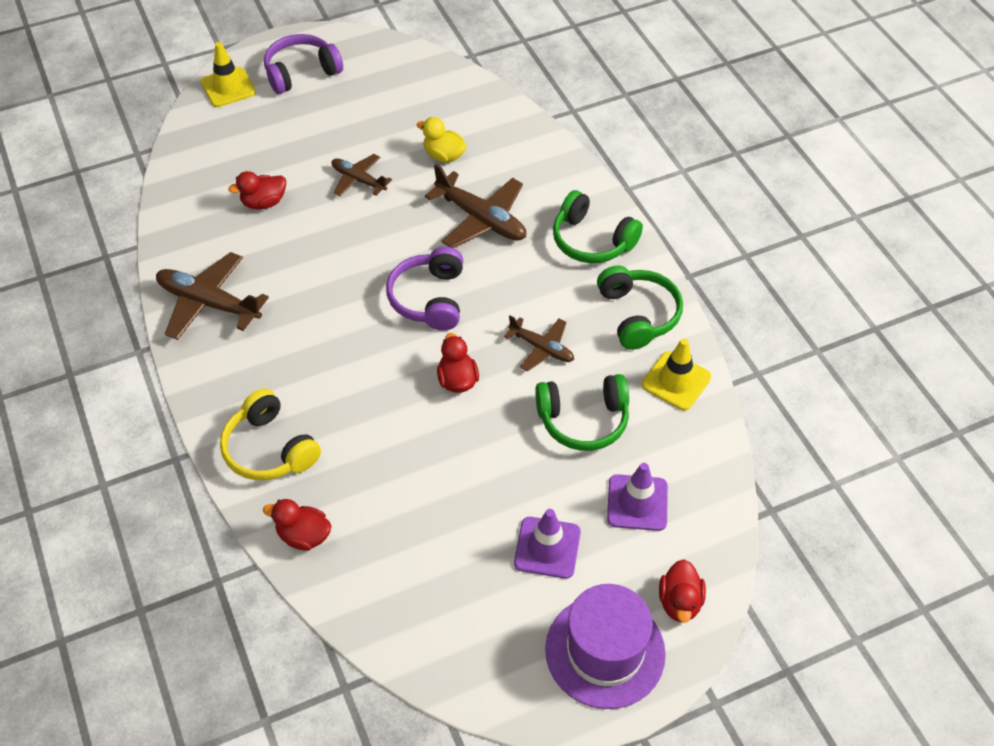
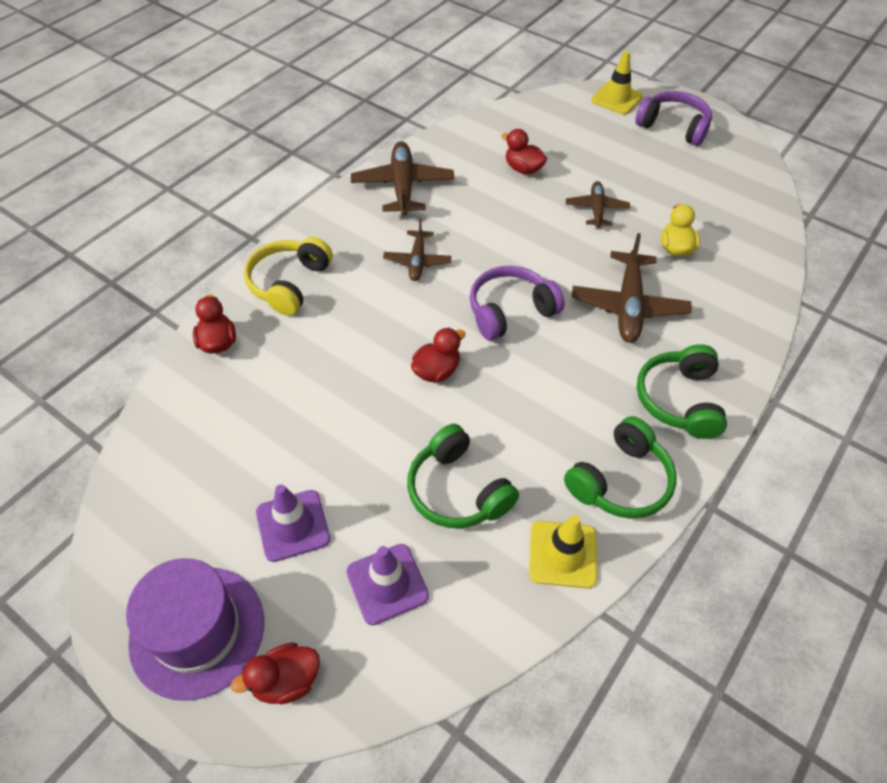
camera: 60 degrees right, 0 degrees up
(542, 348) = (518, 418): brown plane -> brown plane (417, 261)

